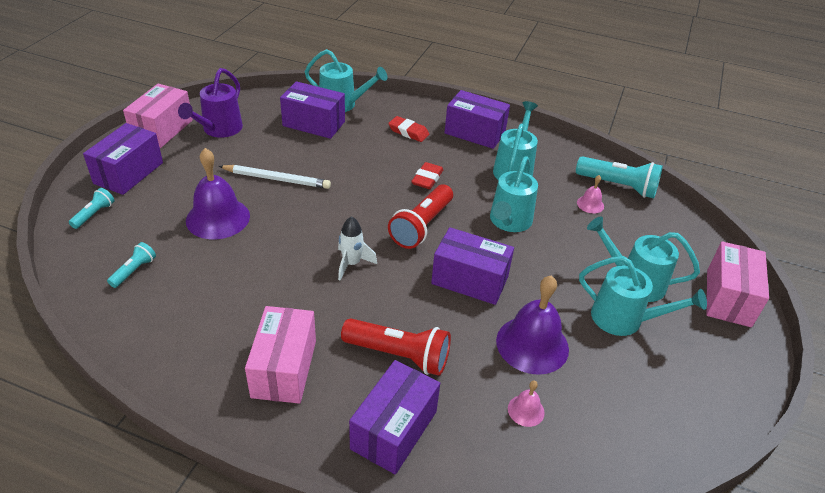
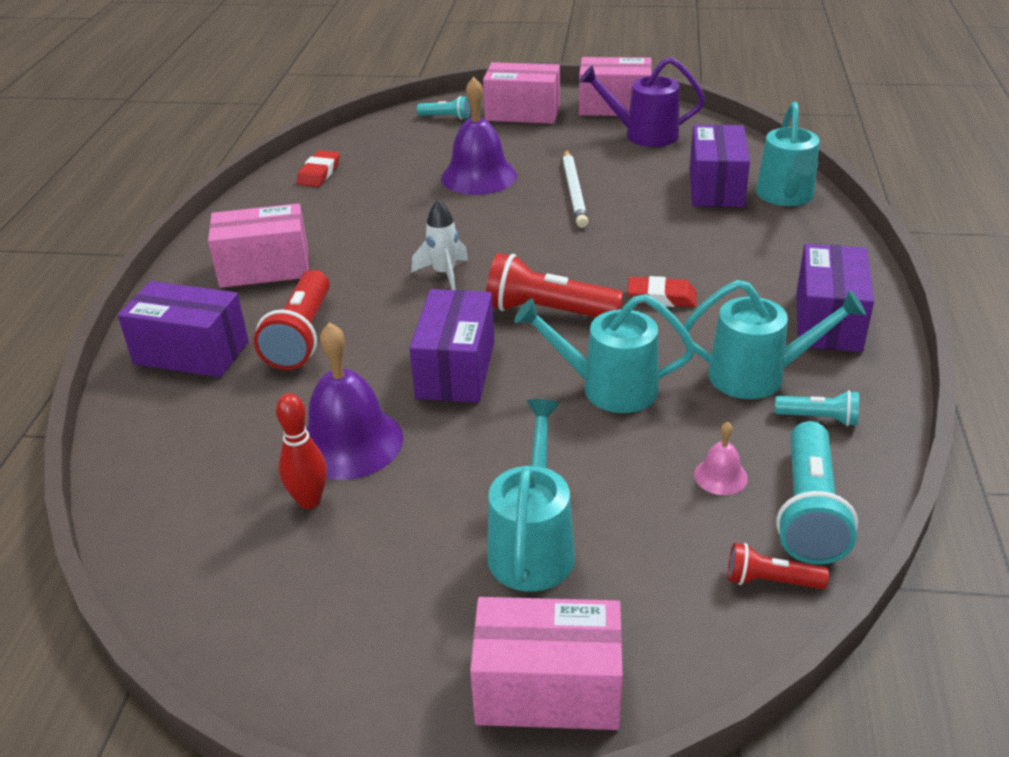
camera: 80 degrees right, 5 degrees down
(128, 173) = (522, 113): purple box -> pink box
(134, 271) = (374, 158): turquoise flashlight -> turquoise flashlight (819, 418)
(408, 132) = (768, 261): red eraser -> red eraser (319, 173)
(526, 410) = (232, 449): pink bell -> none
(586, 372) = (309, 501): none -> red bowling pin
(625, 319) = (433, 538): turquoise watering can -> none
(662, 211) = (770, 581): none -> red flashlight

